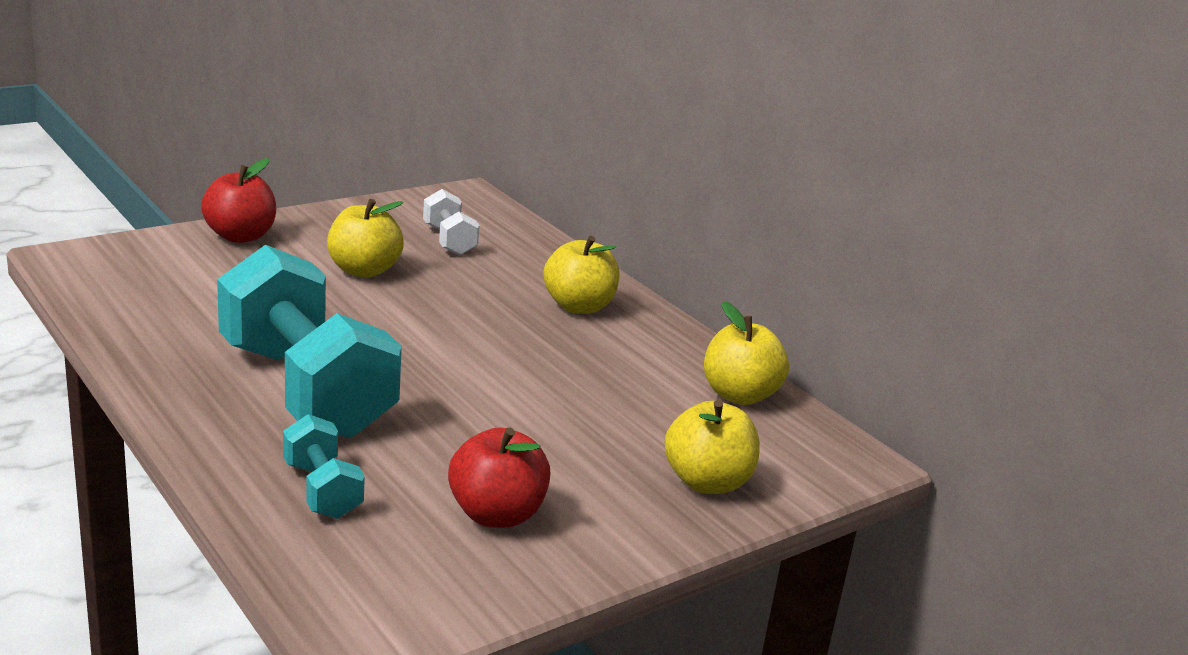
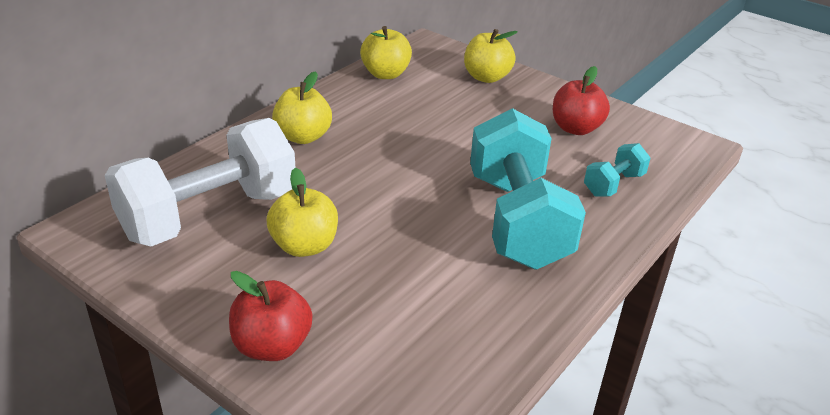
camera: 105 degrees left, 10 degrees up
(305, 390) = (517, 220): turquoise dumbbell -> turquoise dumbbell turned 45 degrees counterclockwise
(449, 240) = (209, 215): white dumbbell -> white dumbbell, size x2.21

